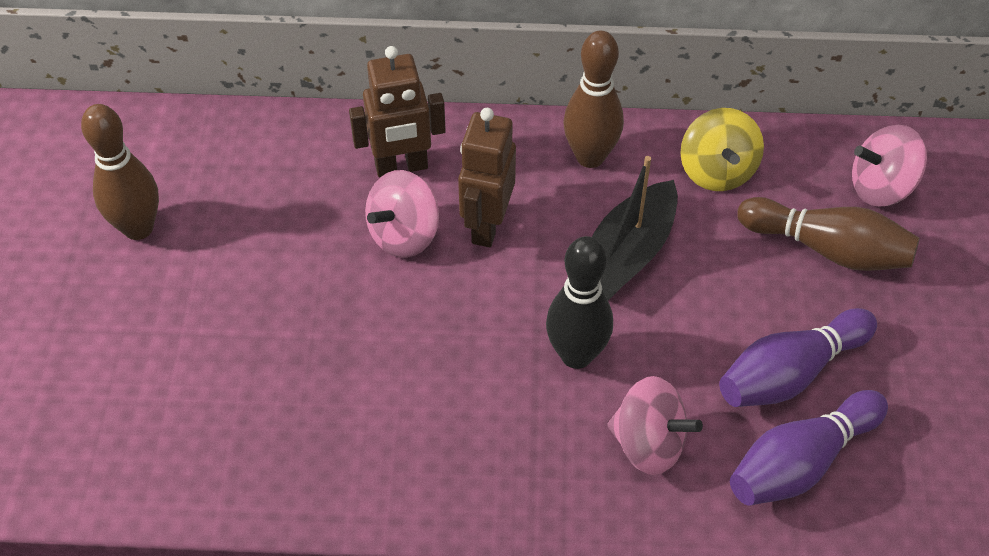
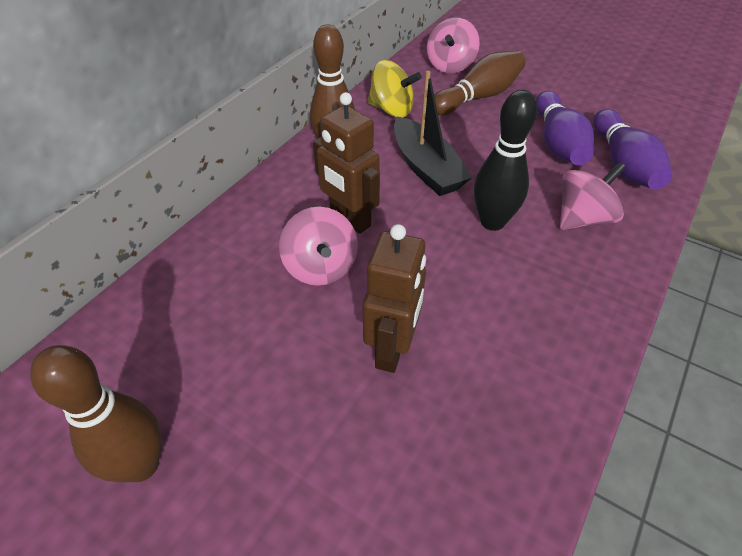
camera: 60 degrees left, 5 degrees down
(401, 167) = (255, 242): brown robot -> brown robot (392, 349)

